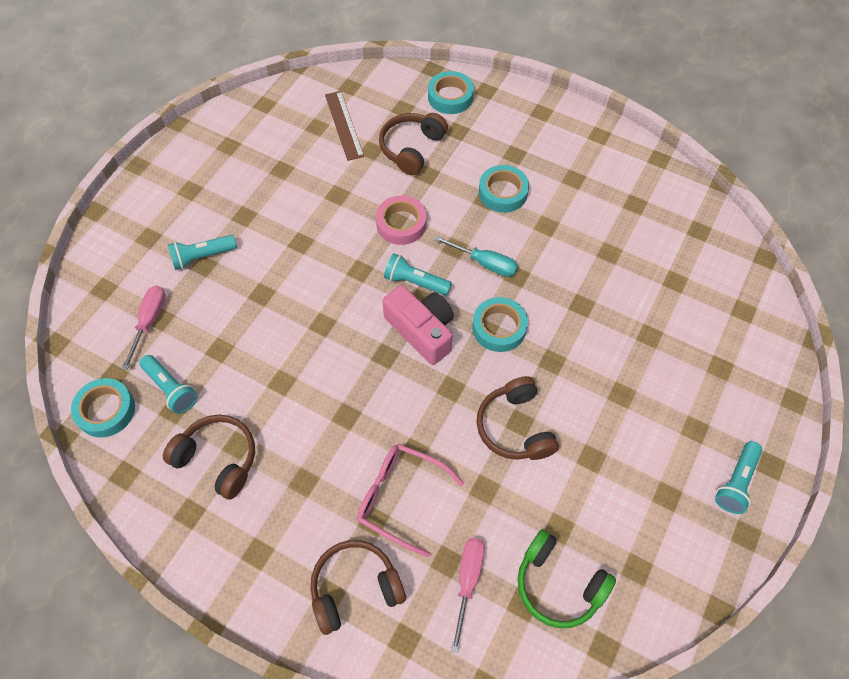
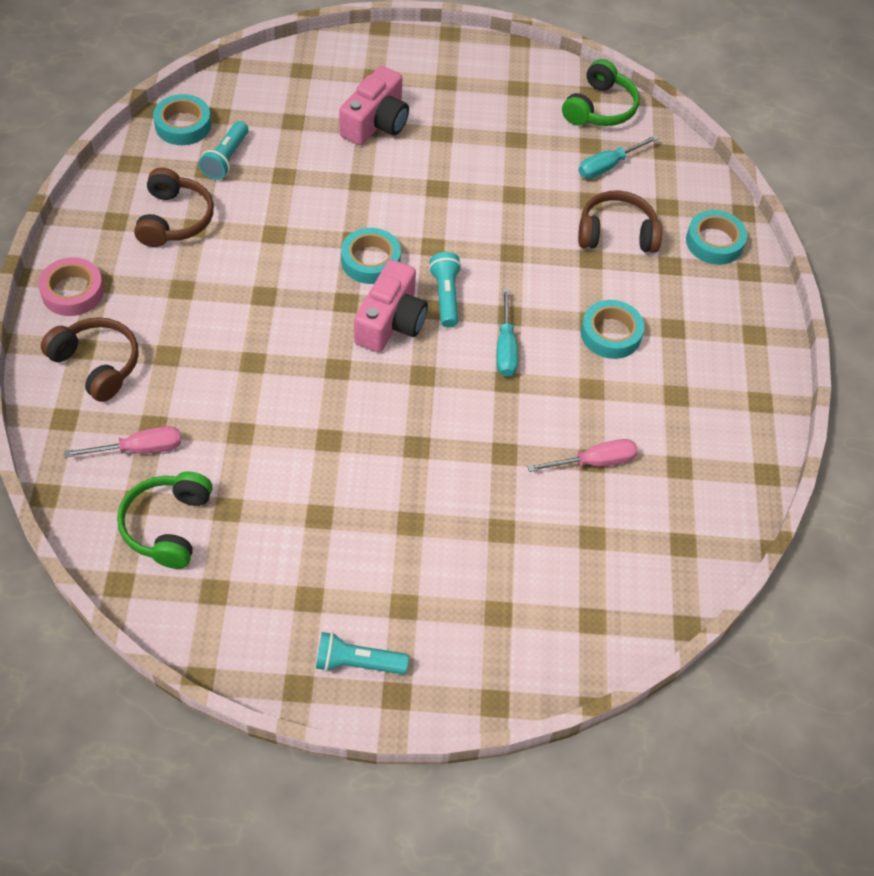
camera: 60 degrees right, 5 degrees down
(149, 322) = (285, 115): pink screwdriver -> pink screwdriver (594, 462)
(202, 257) = (376, 122): turquoise flashlight -> pink camera
(283, 105) = (600, 108): none -> green headphones
(344, 125) = (608, 166): brown ruler -> turquoise screwdriver
(400, 498) = (199, 367): pink glasses -> none
(401, 224) = (511, 259): pink tape -> pink tape (72, 292)
(499, 328) = (431, 386): turquoise tape -> turquoise tape (370, 261)
(515, 427) = (321, 437): brown headphones -> none

